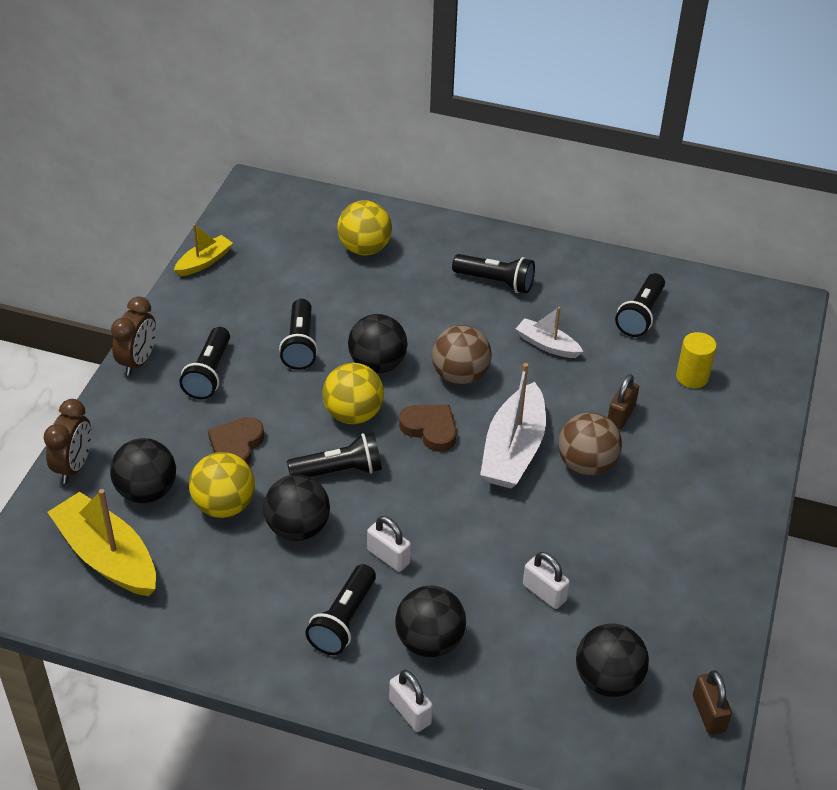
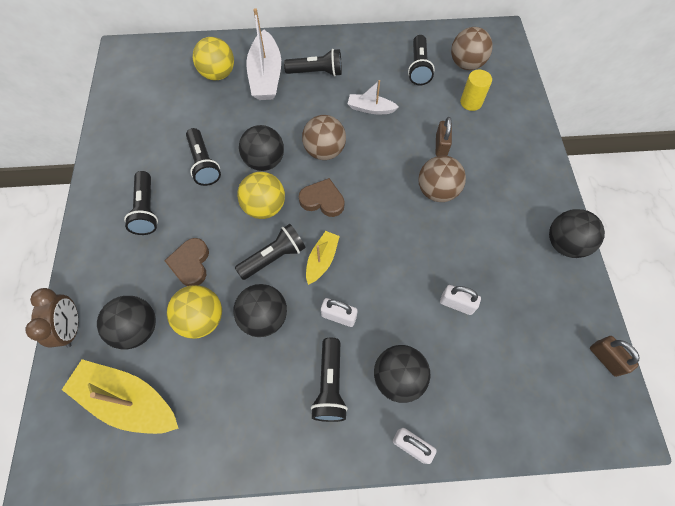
camera: 20 degrees left, 20 degrees up
(138, 361) = (89, 218): brown clock -> none
(204, 262) = (108, 119): yellow boat -> yellow boat (322, 260)
(513, 450) = (385, 197): white boat -> white boat (266, 76)
(607, 680) = (530, 359): black ball -> black ball (564, 244)
(711, 330) = (466, 64): none -> brown ball

